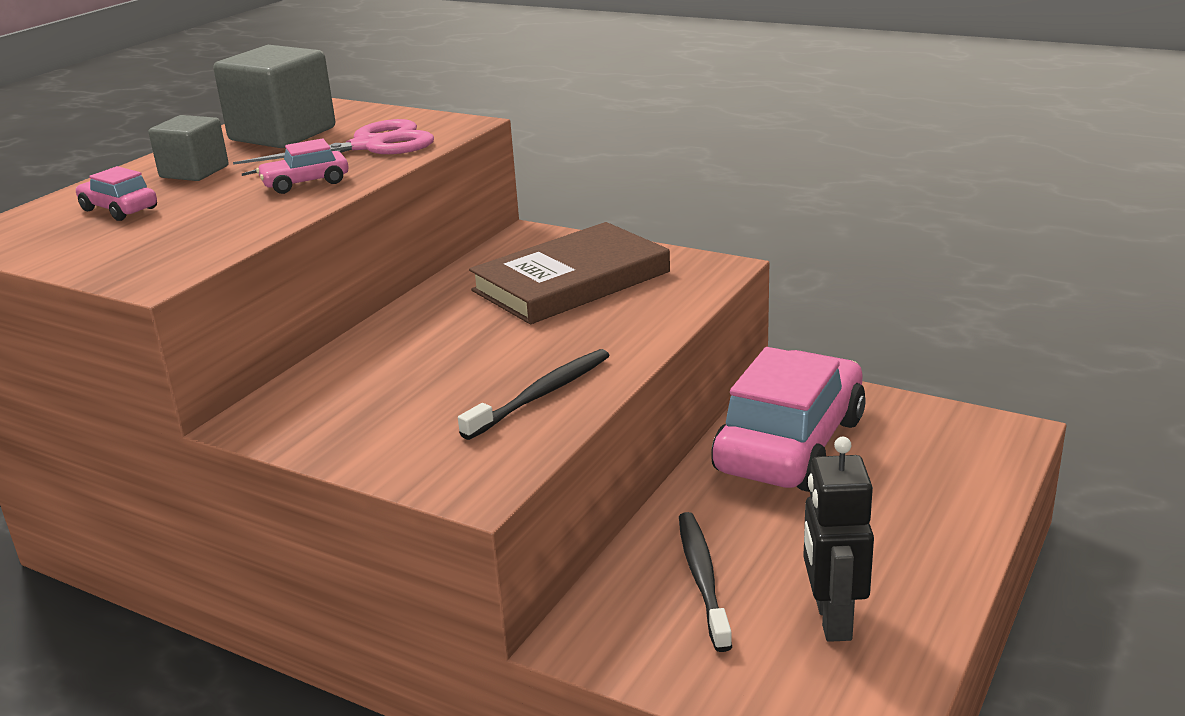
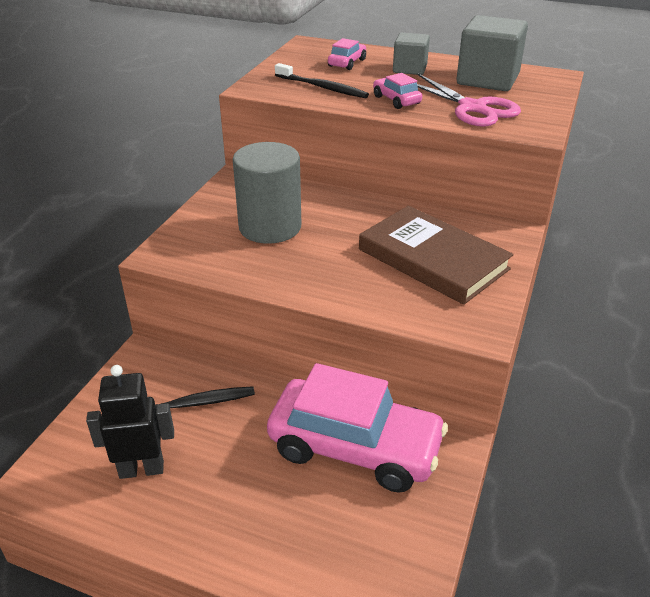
camera: 80 degrees right, 10 degrees up
(438, 389) = (270, 227): none -> grey cylinder
(542, 394) = (261, 264): black toothbrush -> black toothbrush (322, 87)

